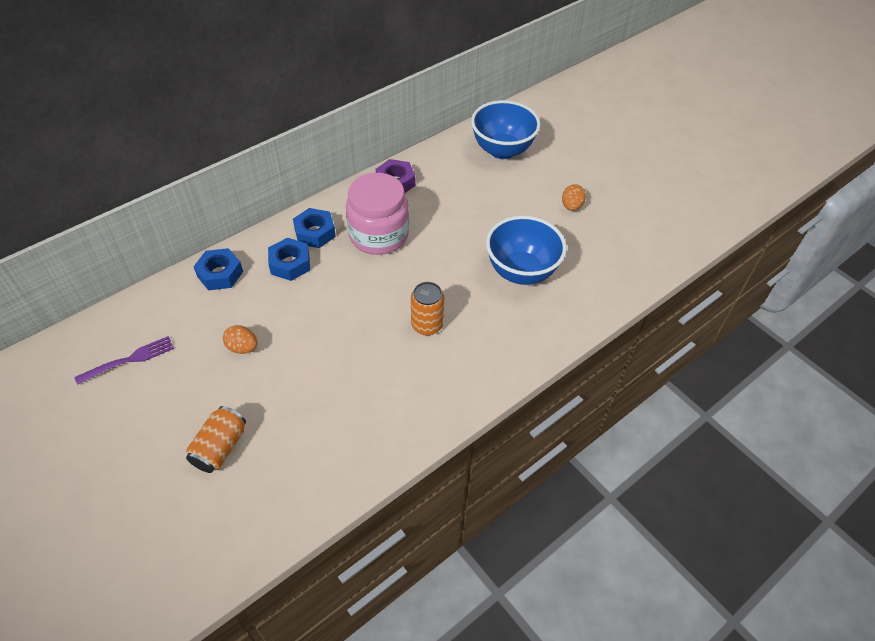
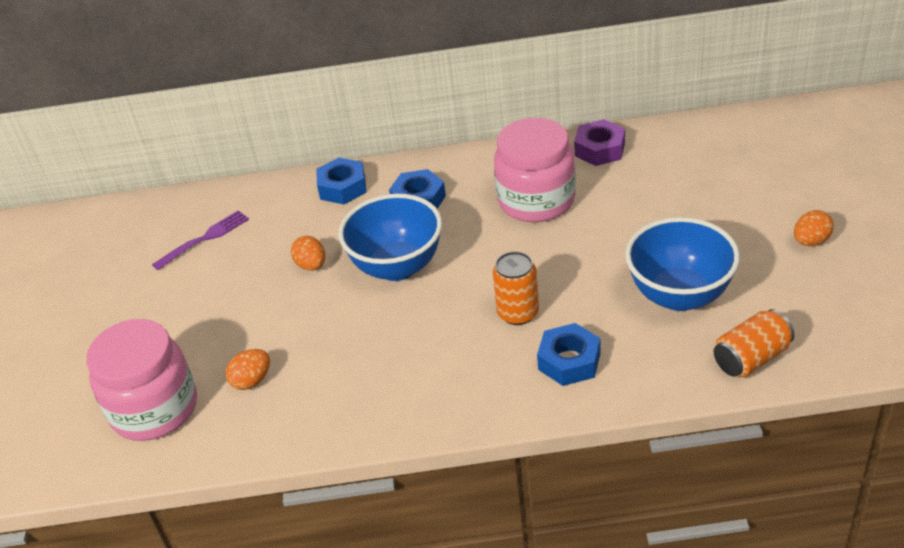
camera: 40 degrees right, 10 degrees down
(129, 360) = (204, 239): purple fork -> purple fork turned 45 degrees counterclockwise
(198, 523) = (154, 409): none -> pink jar
(220, 448) = (222, 350): orange can -> orange can (751, 358)
(265, 461) = (252, 381): none -> orange egg
(315, 233) = (468, 176): blue nut -> blue nut (569, 361)
(502, 150) = (765, 149): blue bowl -> blue bowl (397, 267)

